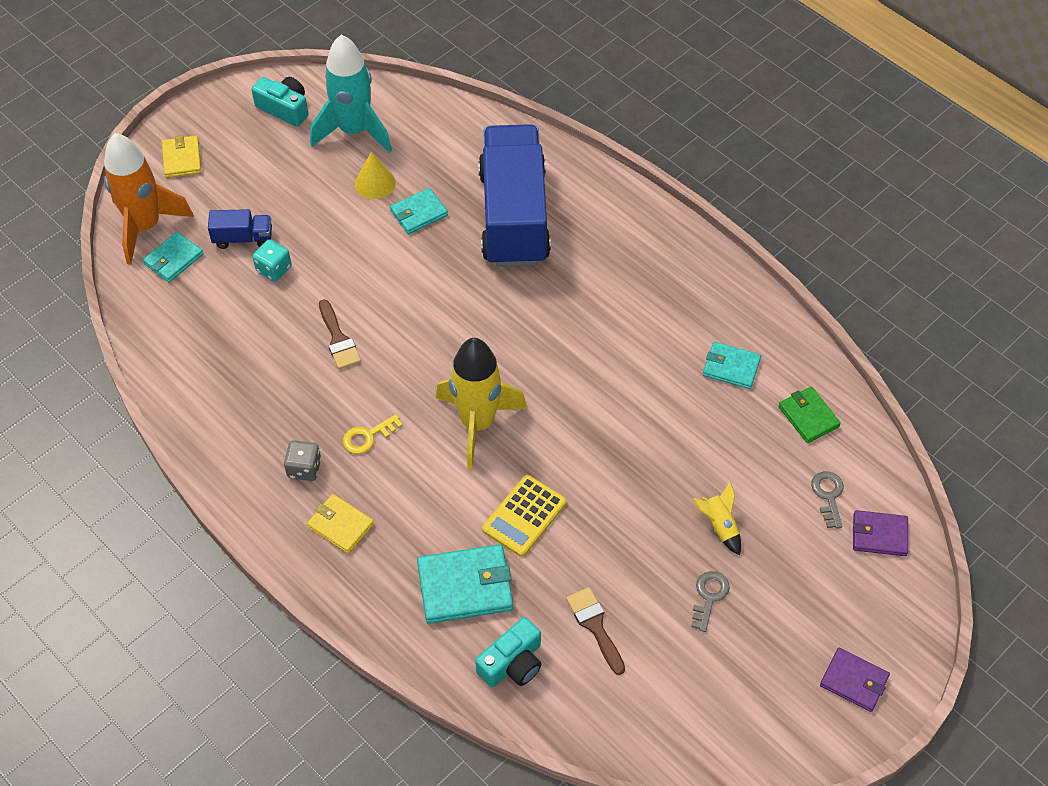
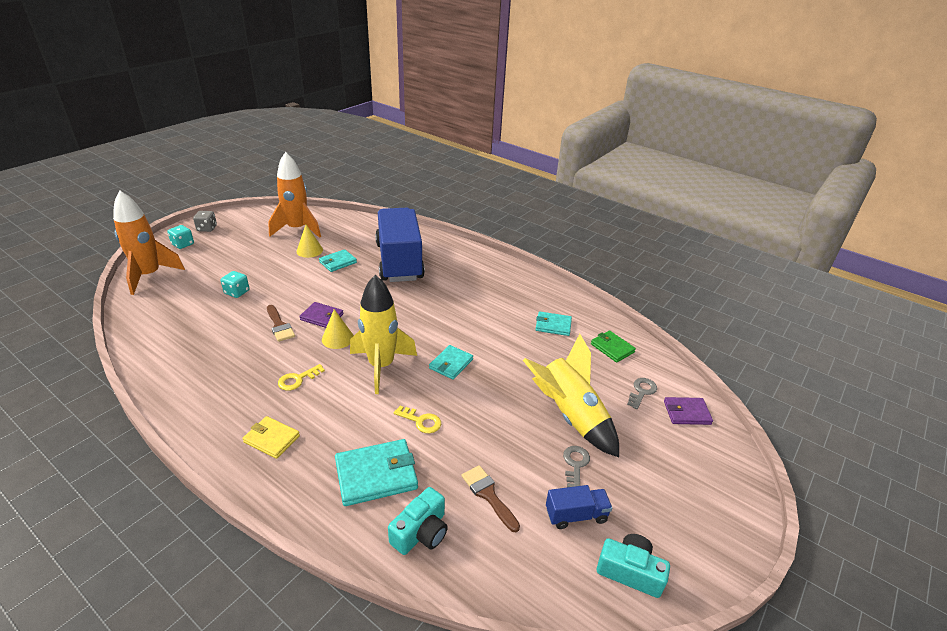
camera: 10 degrees left, 20 degrees down
(173, 259) = (165, 290): turquoise wallet -> turquoise wallet (451, 364)
(182, 159) = (183, 244): yellow wallet -> turquoise dice
(243, 238) = (217, 278): blue truck -> blue truck (576, 515)
(284, 108) = (254, 222): turquoise camera -> turquoise camera (630, 572)
(304, 468) = (245, 403): grey dice -> grey dice (207, 228)
(354, 131) = (297, 229): turquoise rocket -> orange rocket
(419, 369) = (337, 338): none -> yellow cone
(524, 516) = (421, 421): yellow calculator -> yellow key
(719, 526) = (570, 416): yellow rocket -> yellow rocket, size x2.25
(828, 495) = (642, 391): grey key -> grey key turned 45 degrees clockwise
(854, 681) = (709, 517): purple wallet -> purple wallet (322, 317)

